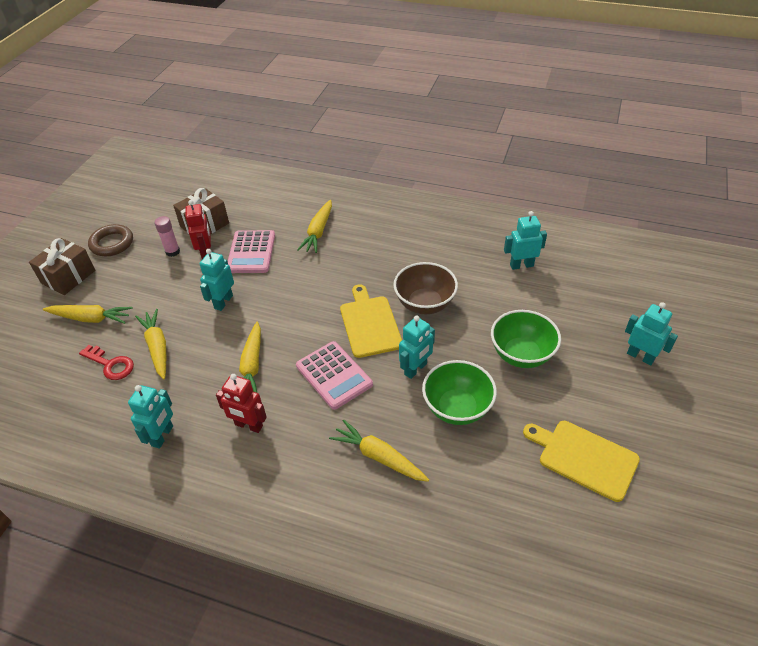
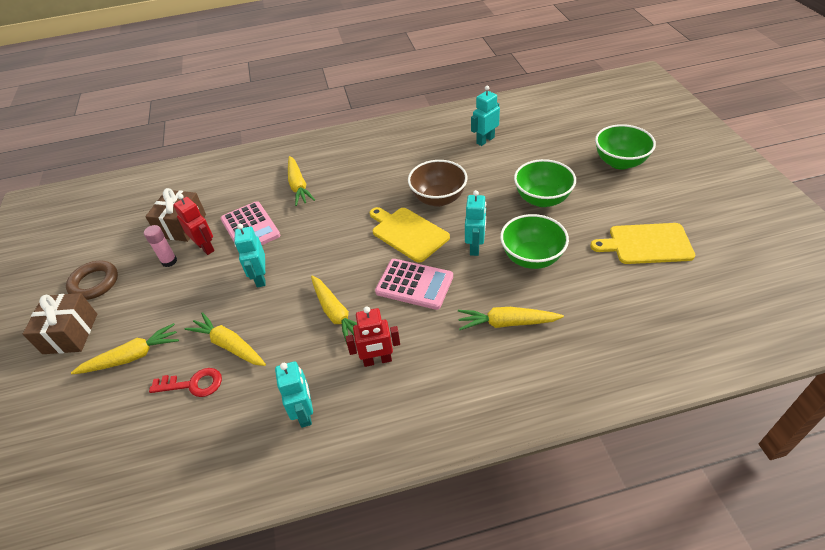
camera: 30 degrees left, 0 degrees up
(640, 356) = (620, 162): turquoise robot -> green bowl

